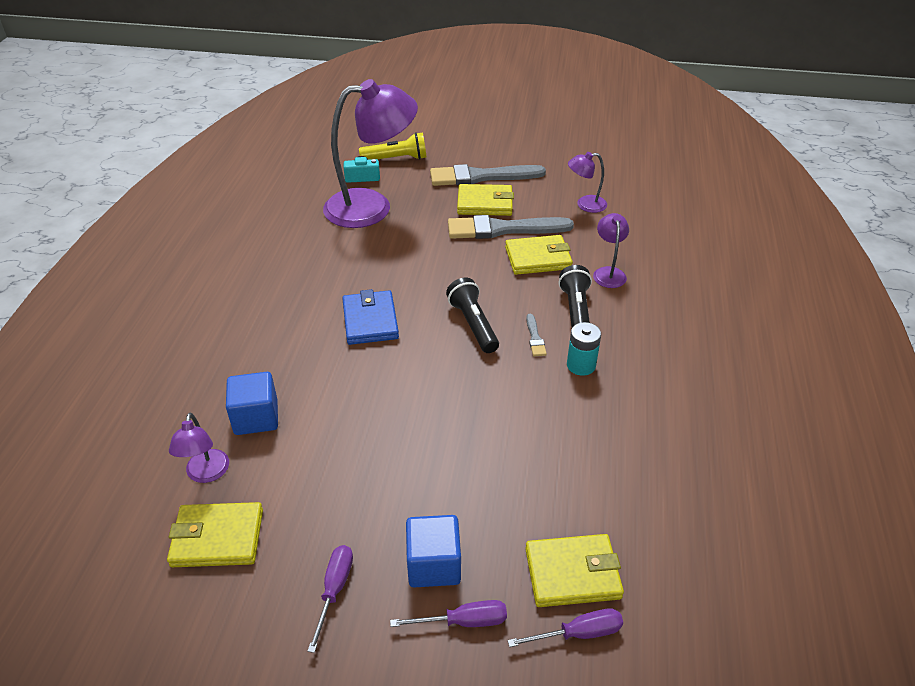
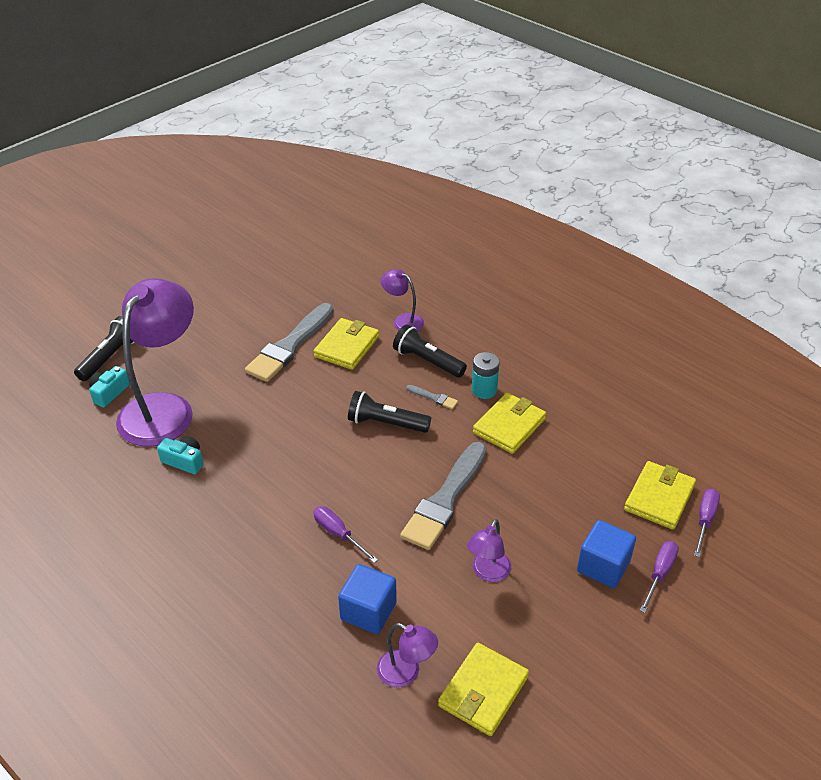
camera: 55 degrees left, 0 degrees up
(329, 243) = (184, 461): none -> turquoise camera
(334, 590) = (586, 635): purple screwdriver -> purple screwdriver (338, 534)
(370, 321) = (319, 483): blue wallet -> none
(396, 159) = (110, 357): yellow flashlight -> black flashlight
(481, 177) = (204, 320): grey brush -> grey brush (445, 500)
(485, 203) = (243, 338): yellow wallet -> yellow wallet (509, 426)
(585, 205) = (311, 286): purple lamp -> purple lamp (488, 573)

